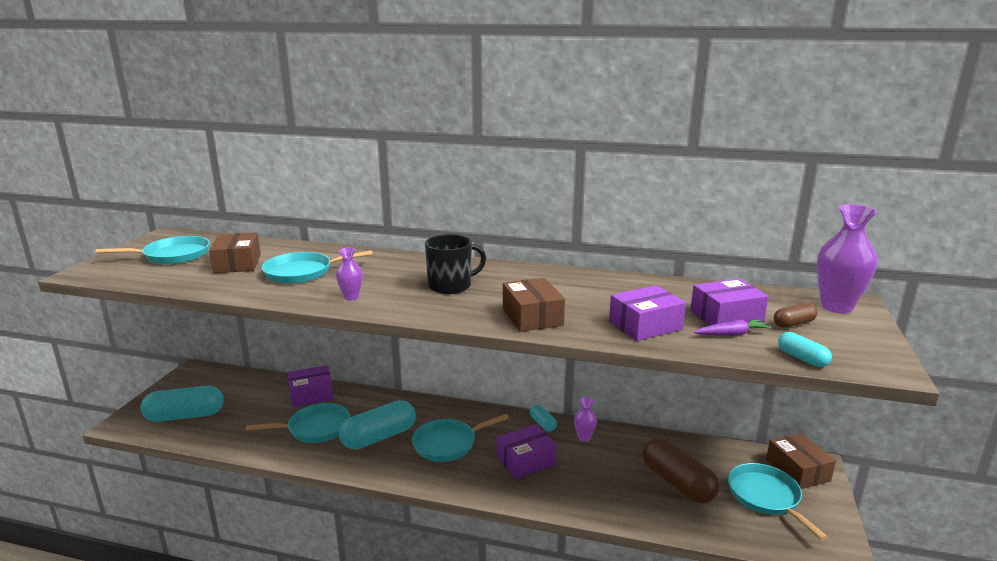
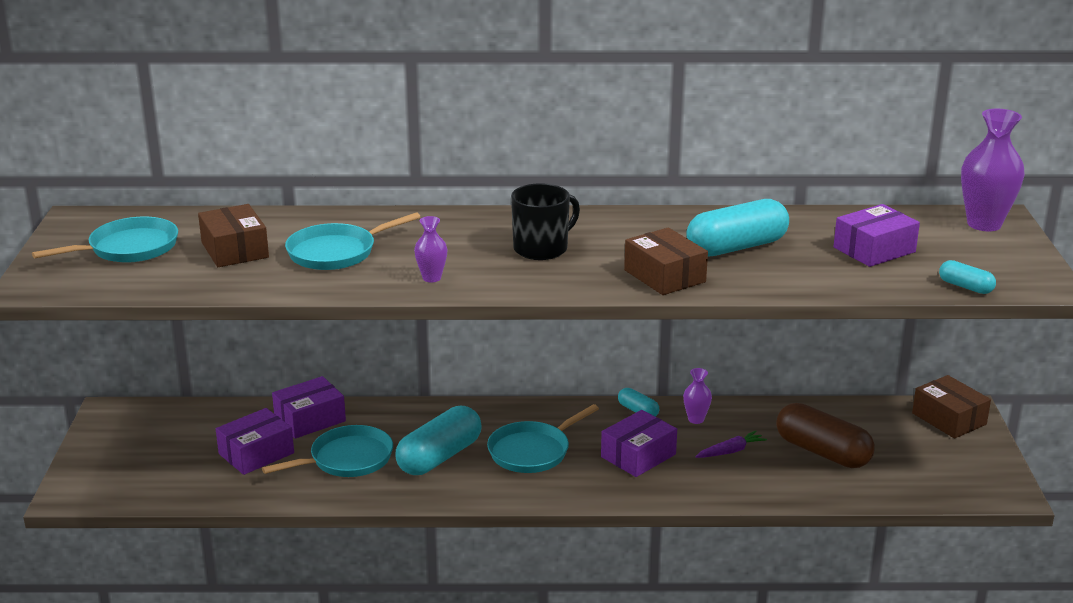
camera: 15 degrees left, 5 degrees up
(185, 416) = (152, 471): turquoise capsule -> turquoise capsule (736, 247)
(645, 325) = (793, 271): purple box -> purple box (256, 453)
(731, 334) = (887, 269): purple carrot -> purple carrot (730, 451)
(765, 497) = (922, 451): turquoise pan -> none
(793, 323) = (946, 249): brown capsule -> none

